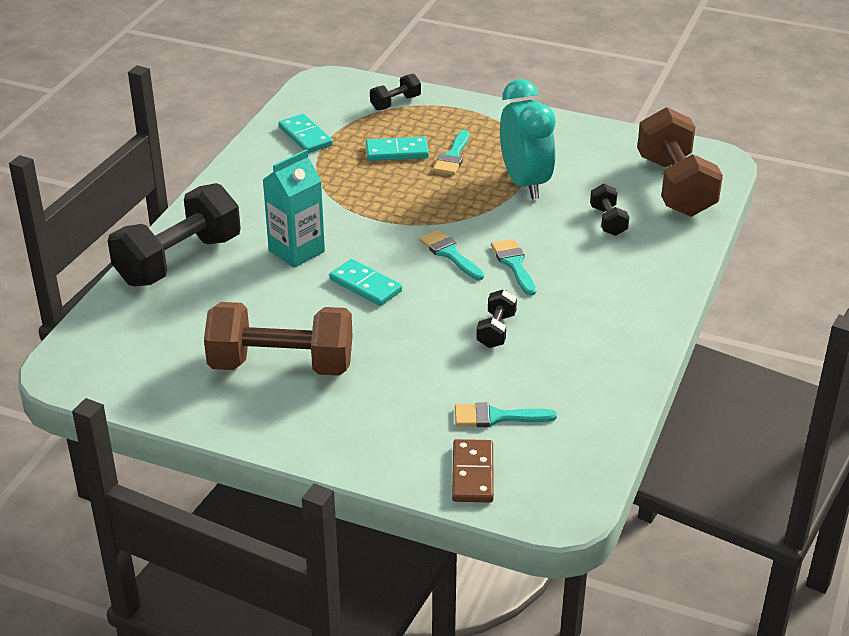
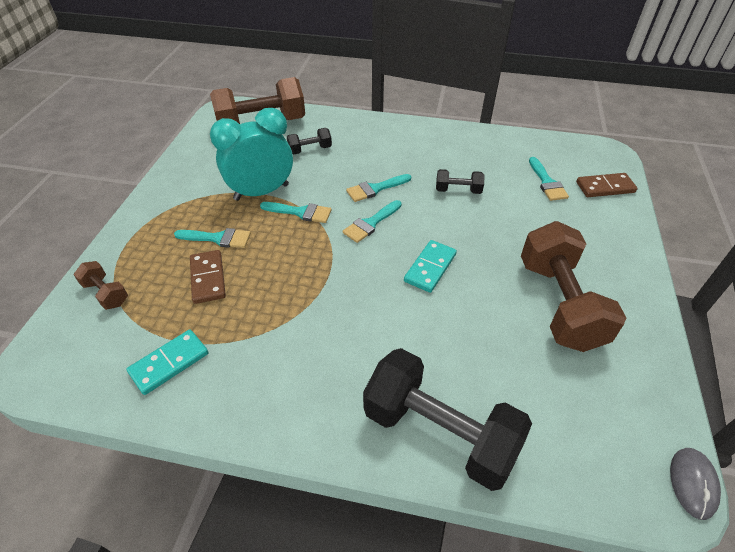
camera: 100 degrees left, 10 degrees up
(65, 386) = (692, 483): none -> grey mouse
(296, 251) = (393, 326): turquoise carton -> none
(395, 103) = (106, 293): black dumbbell -> brown dumbbell
(397, 152) = (208, 278): turquoise domino -> brown domino
(482, 208) = (301, 212): none -> turquoise brush

